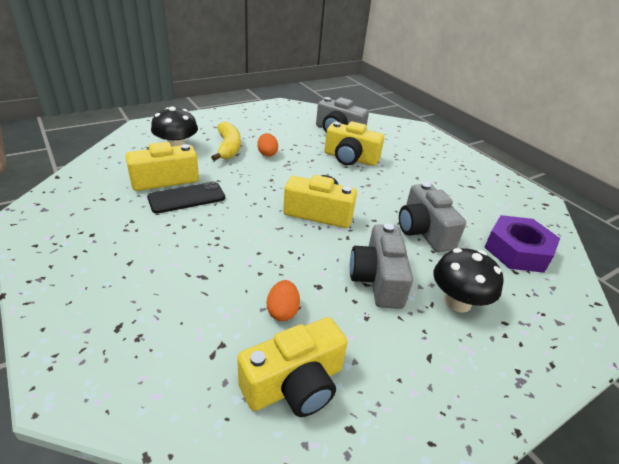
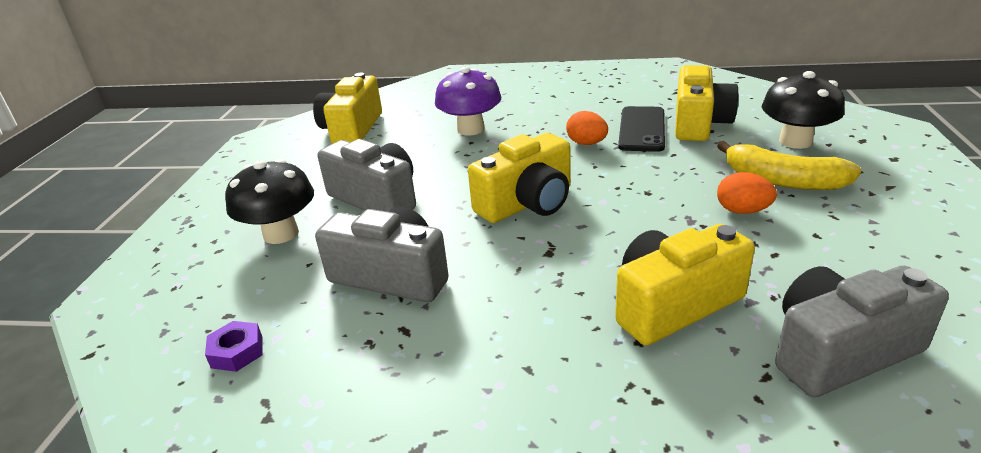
camera: 135 degrees right, 5 degrees down
(236, 284) = (470, 129): none -> purple mushroom
(282, 311) = (414, 140): orange egg -> orange egg (586, 143)
(517, 251) = (237, 352): purple nut -> purple nut, size x0.44

